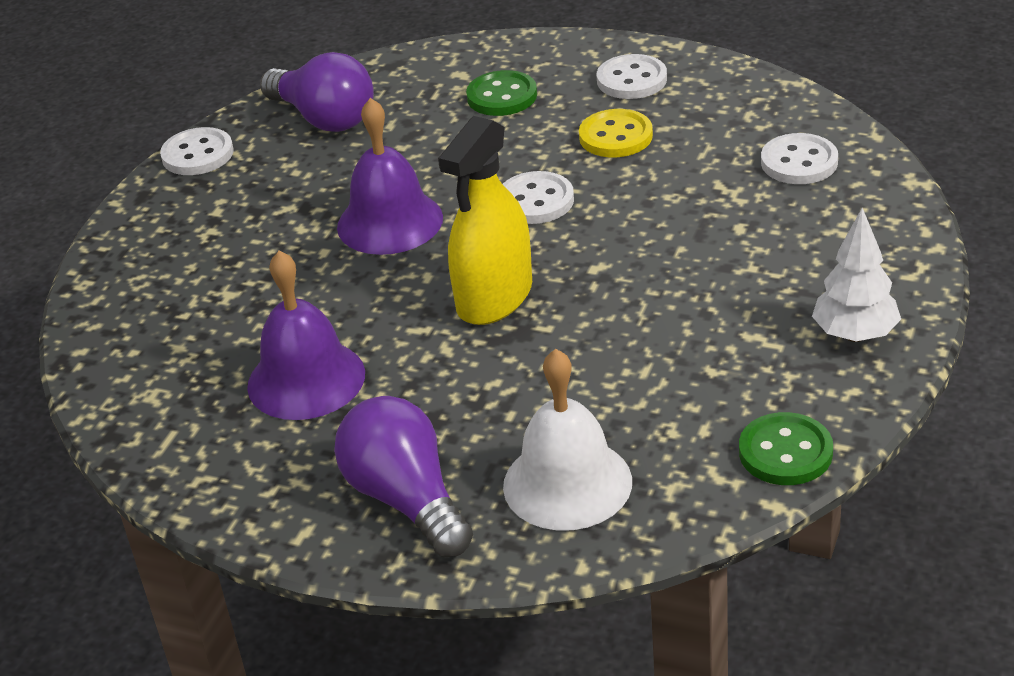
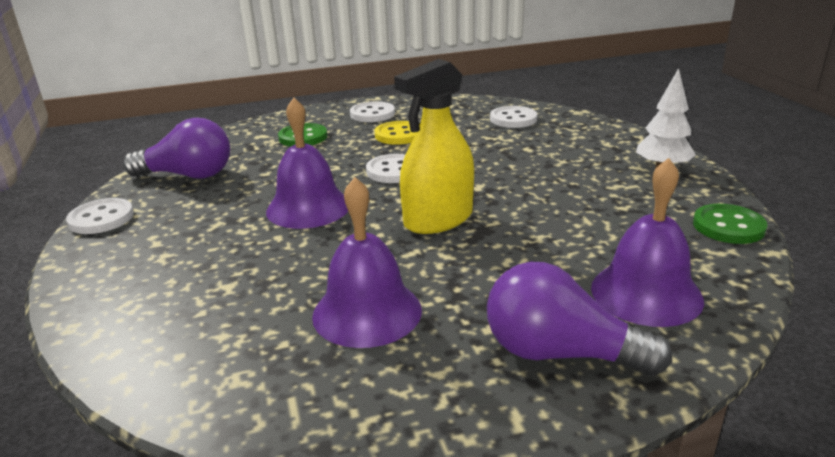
camera: 40 degrees left, 10 degrees down
(494, 297) = (438, 219): yellow spray bottle -> yellow spray bottle turned 60 degrees clockwise
(567, 483) = (646, 293): white bell -> purple bell

